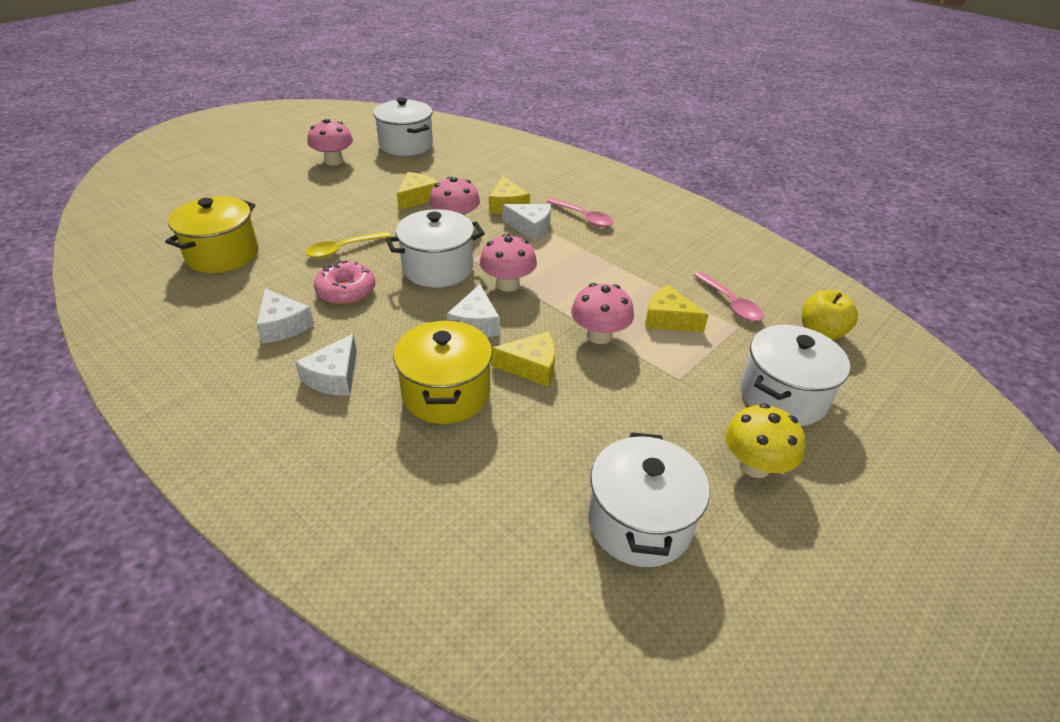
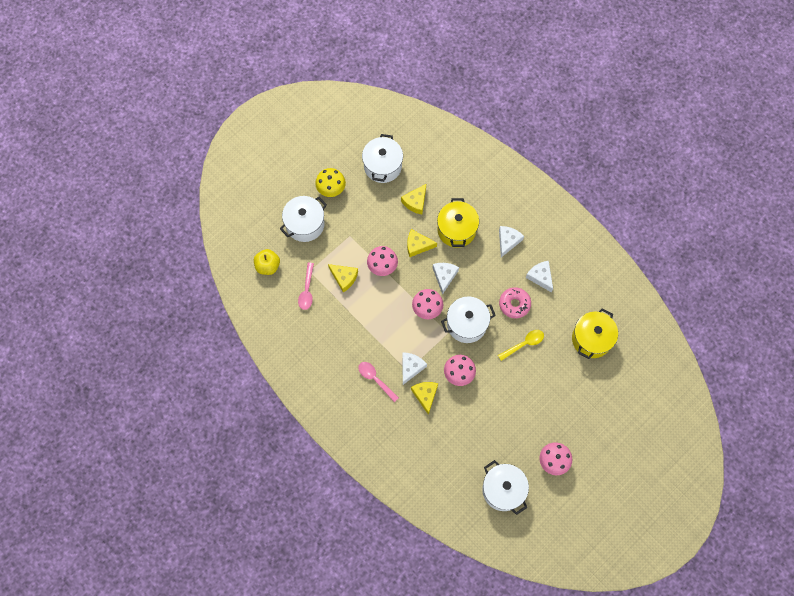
camera: 175 degrees left, 30 degrees up
(417, 197) = (486, 406): yellow cheese -> yellow cheese (415, 202)
(530, 227) = (411, 367): white cheese -> white cheese turned 90 degrees clockwise
(730, 303) = (307, 290): pink spoon -> pink spoon turned 150 degrees counterclockwise

